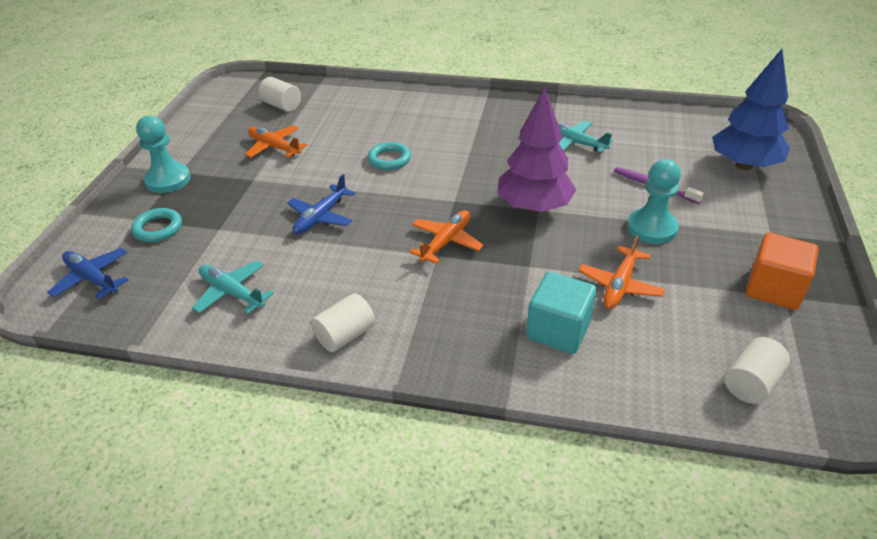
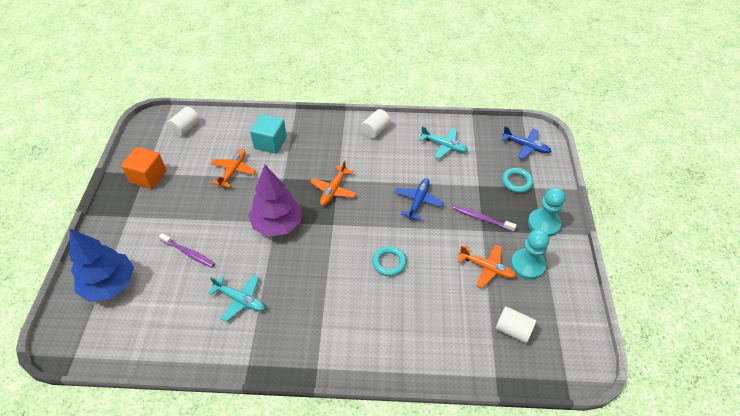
camera: 170 degrees right, 10 degrees up
(244, 191) = (482, 218): none -> purple toothbrush
(652, 228) = (203, 213): turquoise pawn -> turquoise pawn (527, 265)

